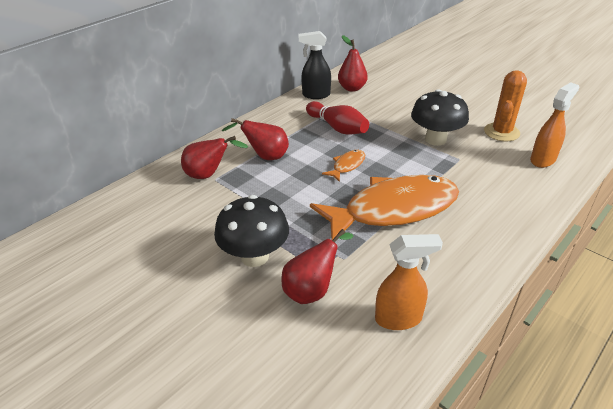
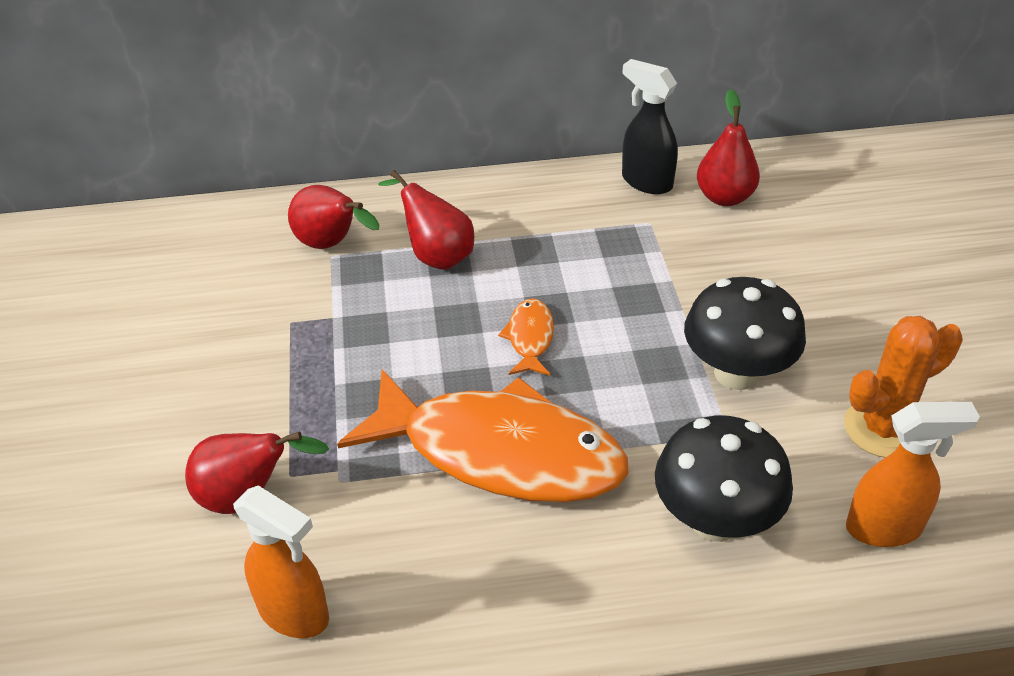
camera: 40 degrees right, 5 degrees up
(255, 256) = (242, 403): black mushroom -> black mushroom (715, 520)
(337, 127) = (602, 262): red bowling pin -> none
(347, 166) = (530, 338): orange fish -> orange fish turned 75 degrees counterclockwise

